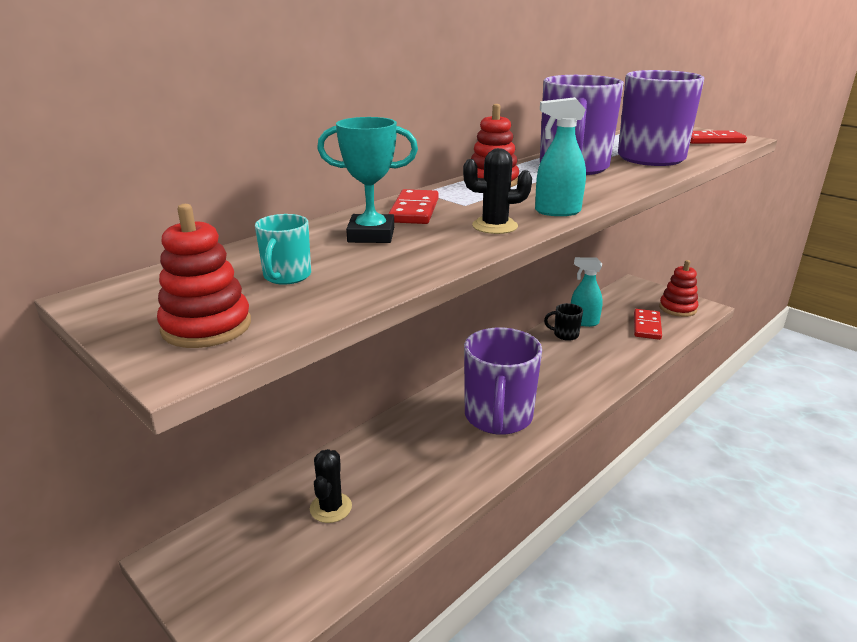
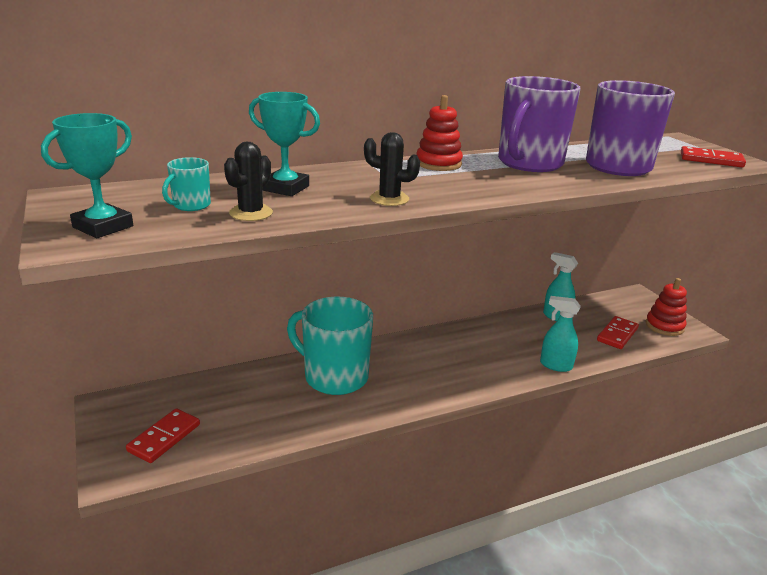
camera: 20 degrees right, 0 degrees up
(206, 326) = (103, 227): red stacking toy -> turquoise trophy
(331, 508) = (233, 404): black cactus -> black cactus (251, 213)
(414, 210) = (342, 176): red domino -> red domino (164, 438)
(420, 442) = (334, 377): none -> turquoise mug
(498, 417) = (413, 375): purple mug -> none
(557, 212) = (458, 197): turquoise spray bottle -> turquoise spray bottle (555, 365)
(565, 335) = (529, 323): black mug -> none

